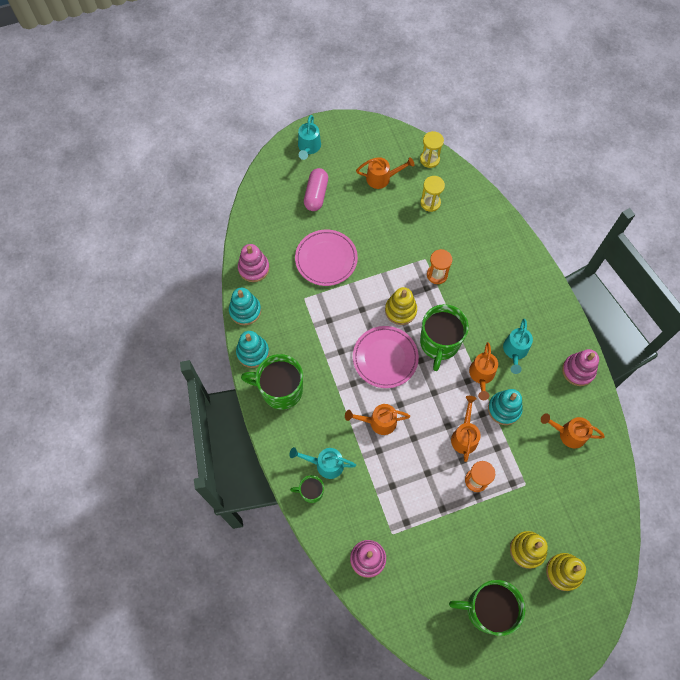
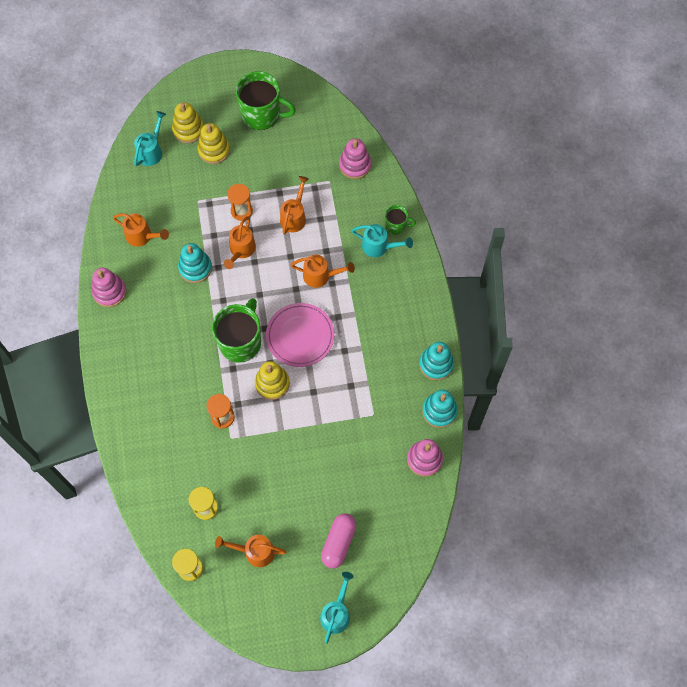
camera: 170 degrees left, 0 degrees up
(280, 390) = (412, 322): green mug -> none
(326, 259) = (341, 456): pink plate -> none
(481, 376) = (207, 303): orange watering can -> orange watering can (294, 216)
(515, 351) = (166, 321): turquoise watering can -> turquoise watering can (151, 151)

